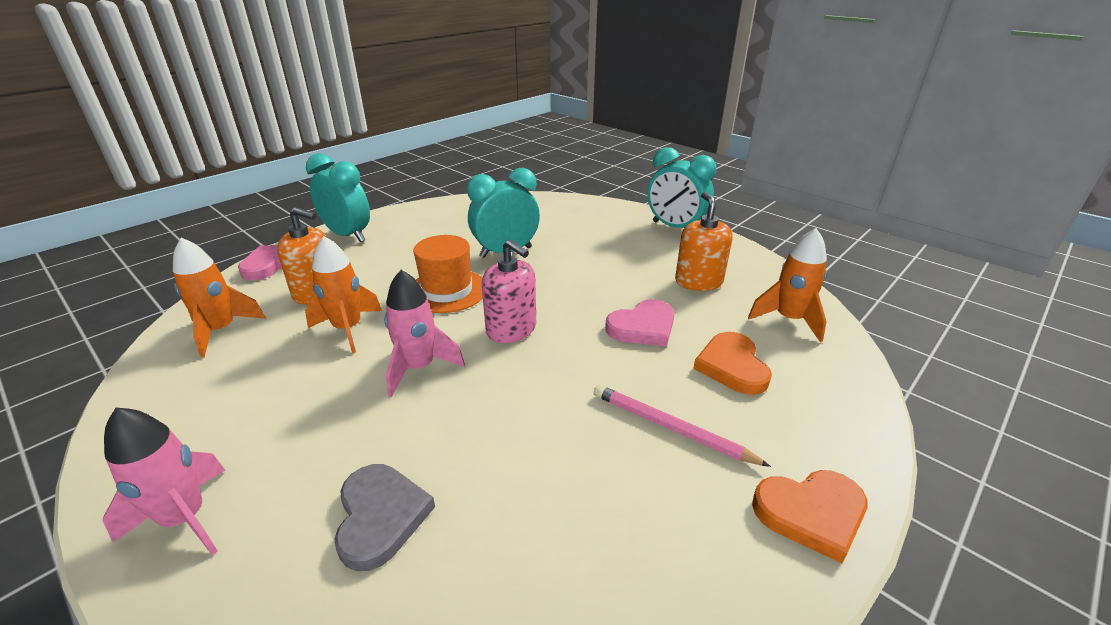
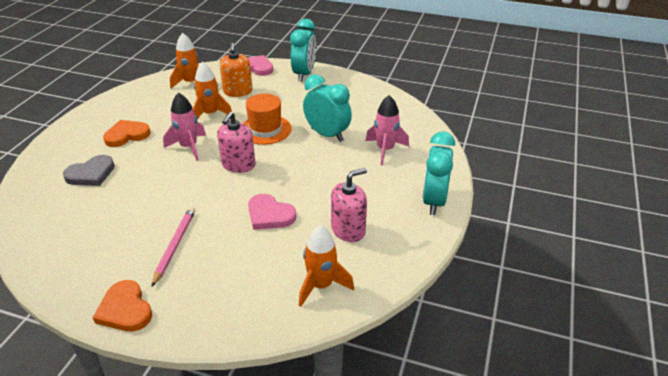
camera: 65 degrees right, 5 degrees up
(185, 518) = (80, 131): pink rocket -> pink rocket (385, 150)
(698, 281) = (348, 230): orange soap dispenser -> pink soap dispenser
(732, 366) = (245, 262): orange heart -> orange heart (127, 135)

